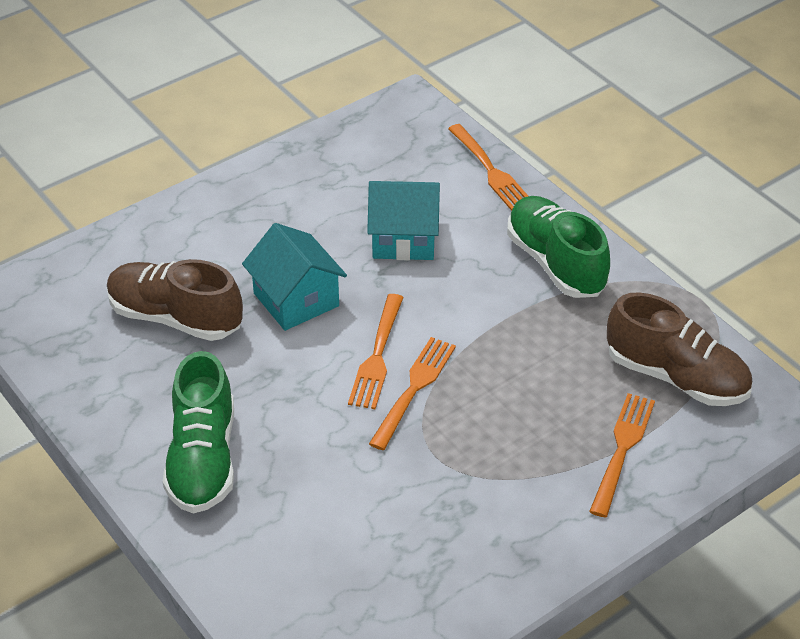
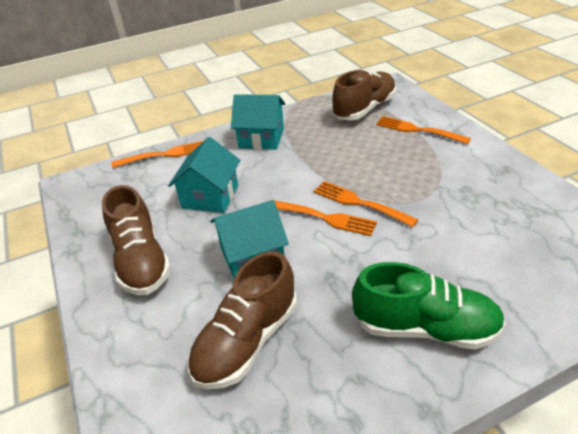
camera: 75 degrees left, 5 degrees down
(279, 208) = (141, 261): none -> brown shoe
(555, 263) = (261, 138): green shoe -> turquoise house

